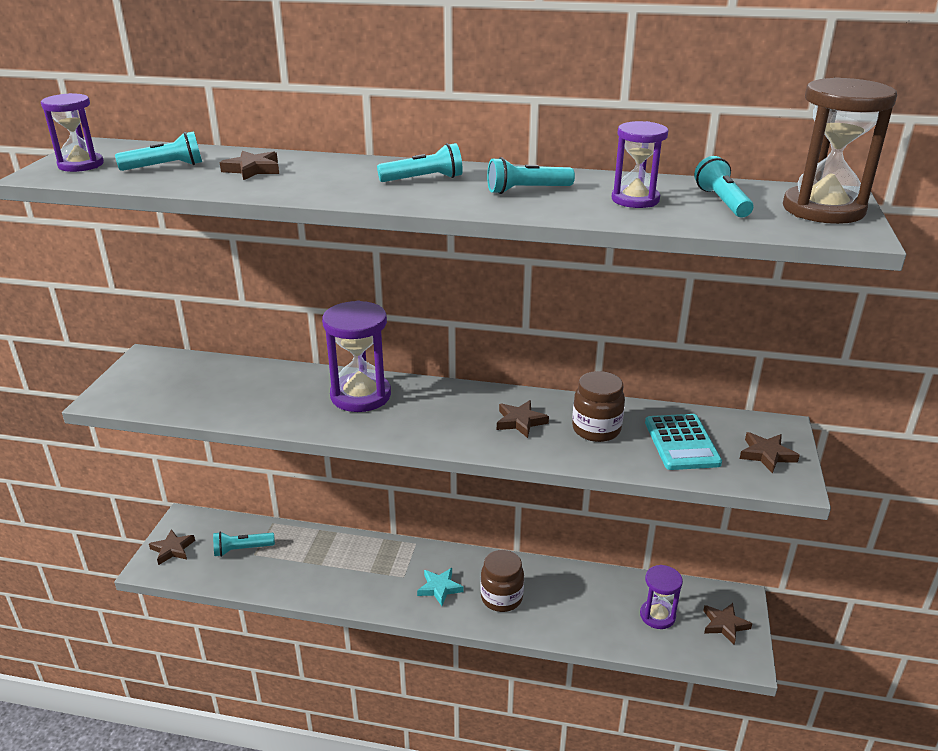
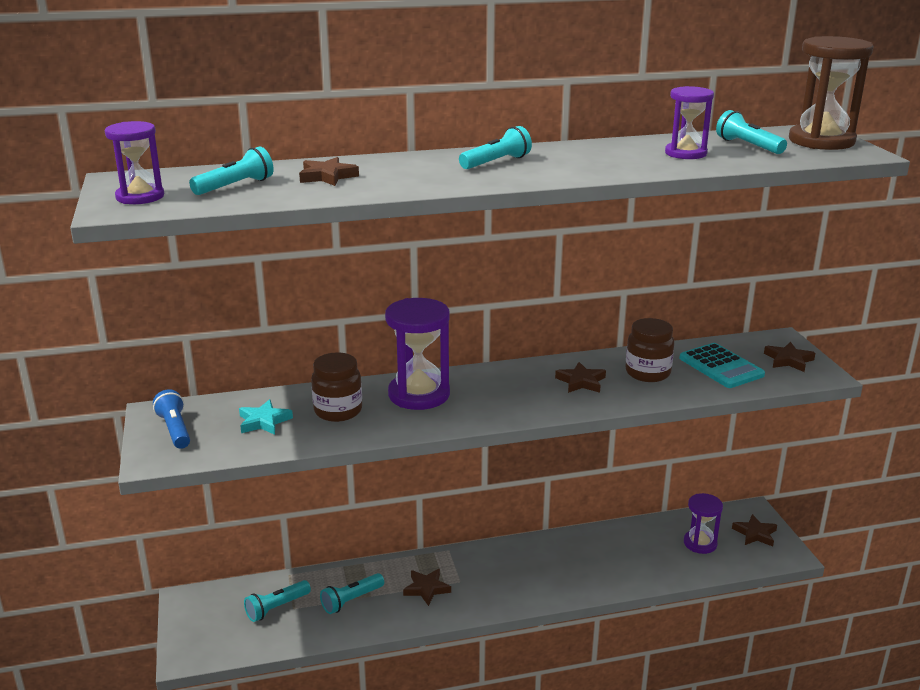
camera: 25 degrees left, 5 degrees down
(143, 377) = (175, 430): none -> blue flashlight
(172, 549) = (198, 631): brown star -> brown star (426, 589)
(439, 588) = (501, 580): turquoise star -> turquoise star (264, 421)
(501, 598) = (562, 570): brown jar -> brown jar (338, 411)
(527, 190) = (594, 159): turquoise flashlight -> turquoise flashlight (351, 600)

